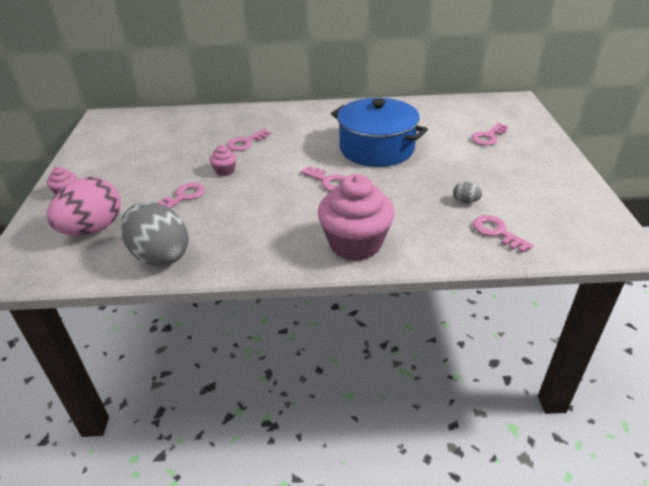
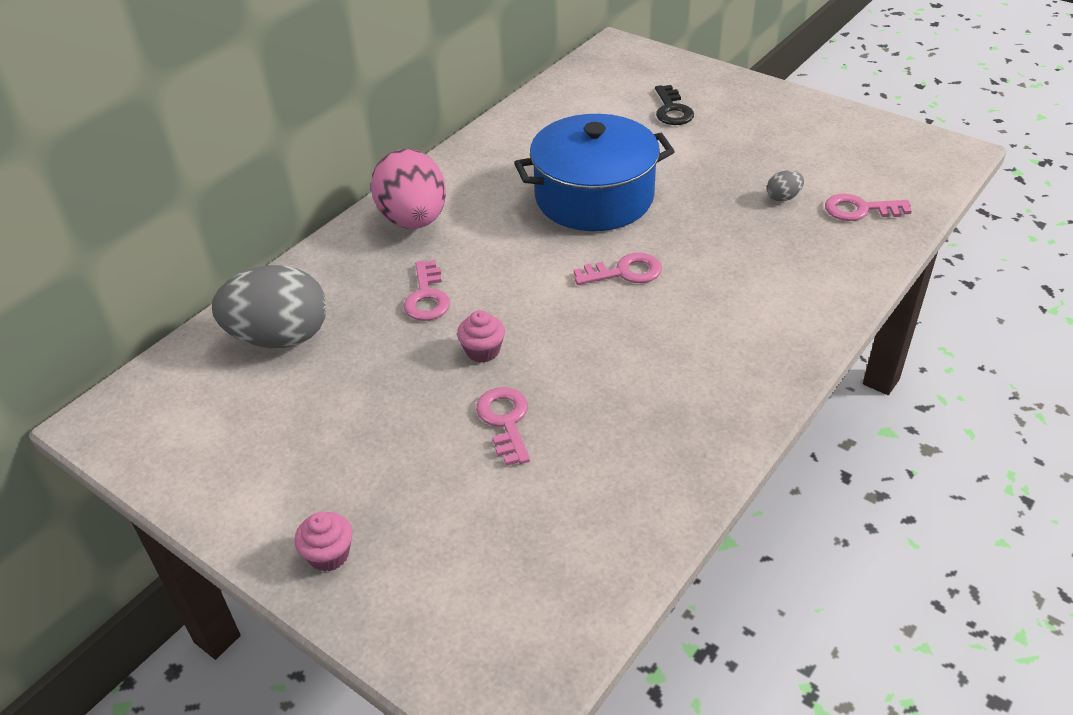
camera: 50 degrees left, 5 degrees up
(93, 229) = (485, 554): pink egg -> pink egg (413, 220)
(160, 256) = (636, 502): grey egg -> grey egg (280, 337)
(355, 244) = (782, 316): pink cupcake -> none
(488, 137) = (672, 110): pink key -> black key

